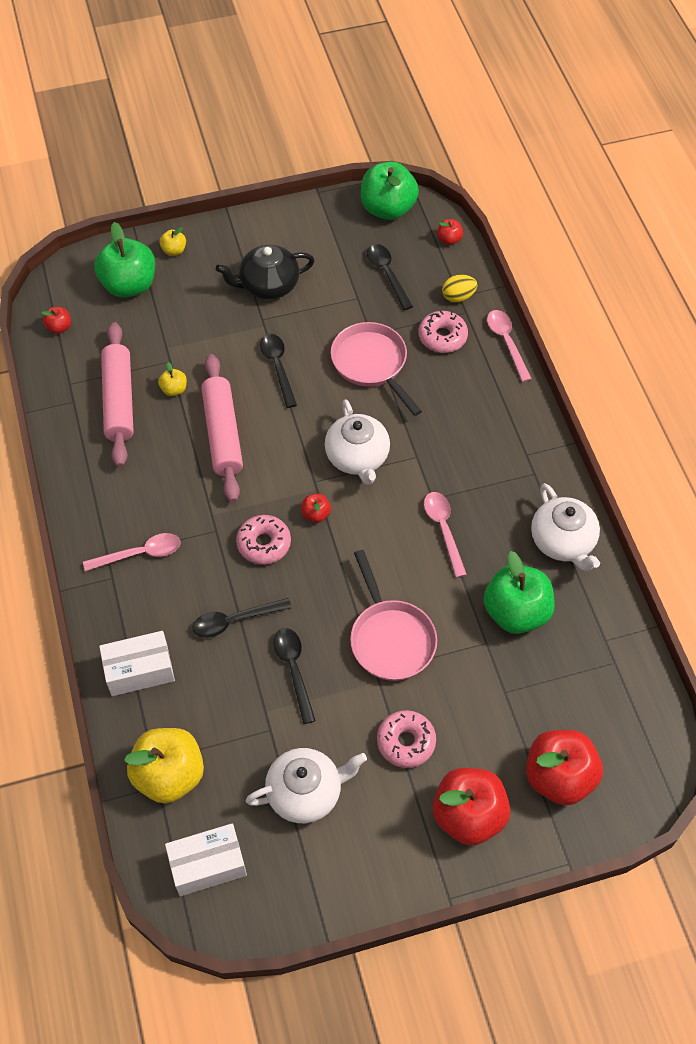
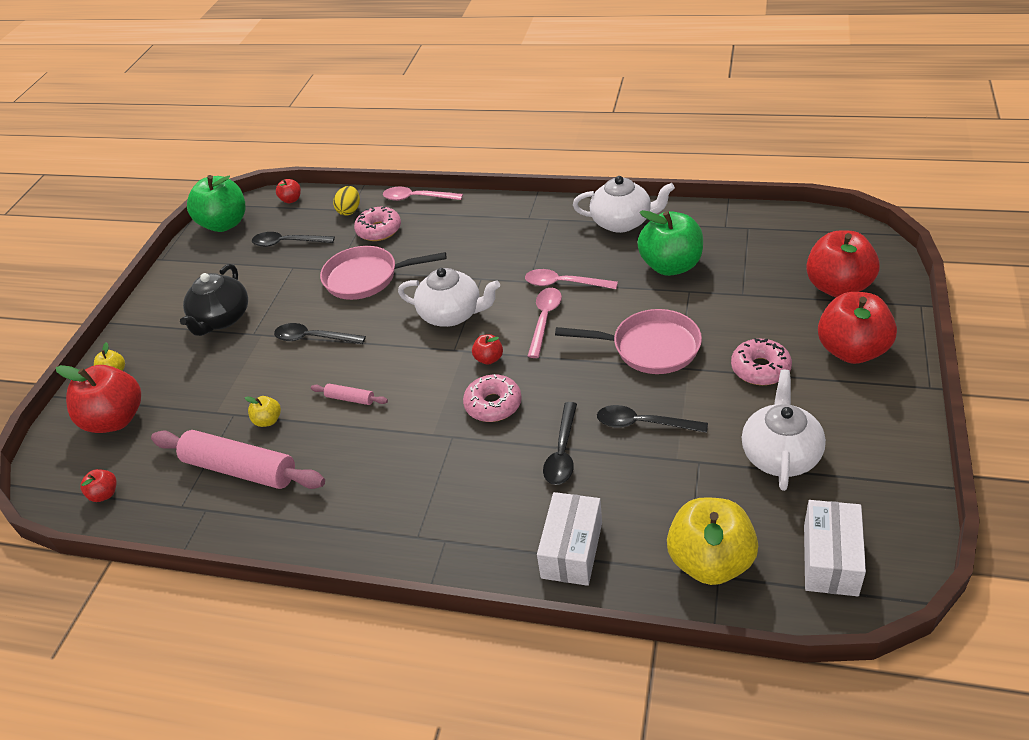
camera: 55 degrees left, 15 degrees down
(129, 285) = (116, 419): green apple -> red apple
(140, 554) = (434, 507): pink spoon -> pink spoon (544, 320)
(223, 434) = (350, 399): pink rolling pin -> pink rolling pin, size x0.44

